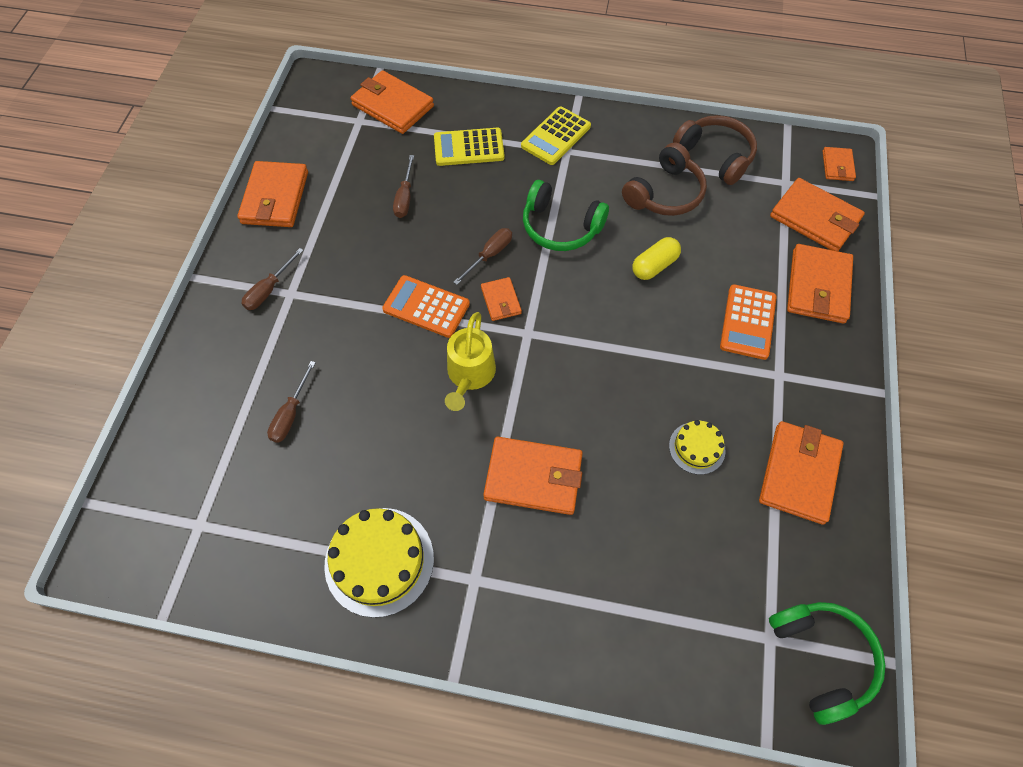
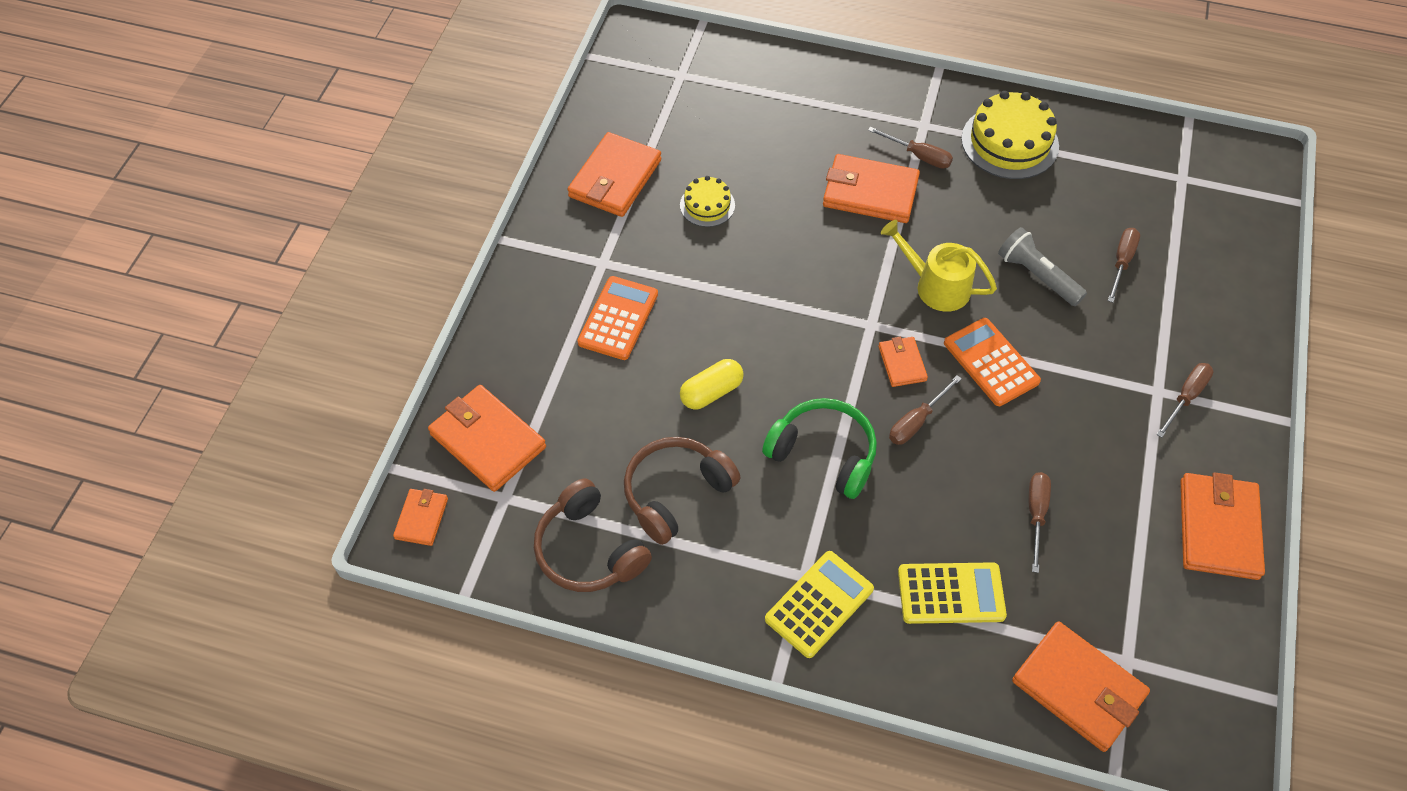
camera: 175 degrees left, 5 degrees down
(374, 393) = (1037, 276): none -> grey flashlight
(426, 307) = (991, 362): orange calculator -> orange calculator turned 150 degrees counterclockwise
(470, 375) = (935, 286): yellow watering can -> yellow watering can turned 75 degrees counterclockwise
(482, 531) = (918, 156): none -> brown screwdriver
(817, 286) = (522, 352): orange wallet -> none
(822, 658) = (643, 61): green headphones -> none

